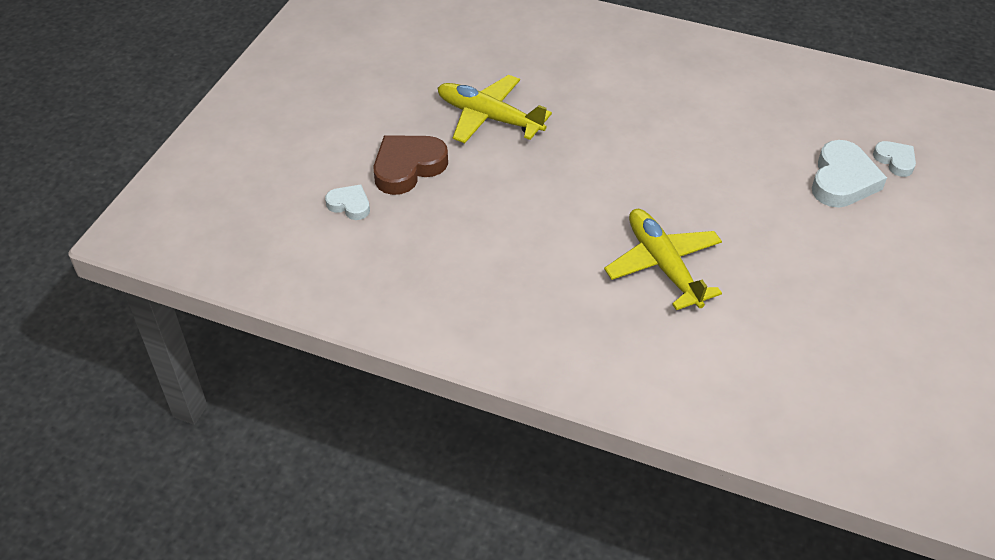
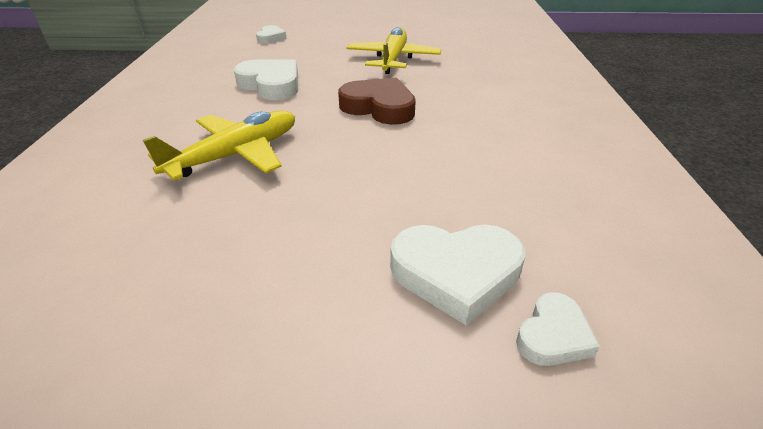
camera: 70 degrees right, 10 degrees down
(408, 167) = (317, 46): brown heart -> brown heart (379, 107)
(514, 224) = (271, 85): none -> white heart

